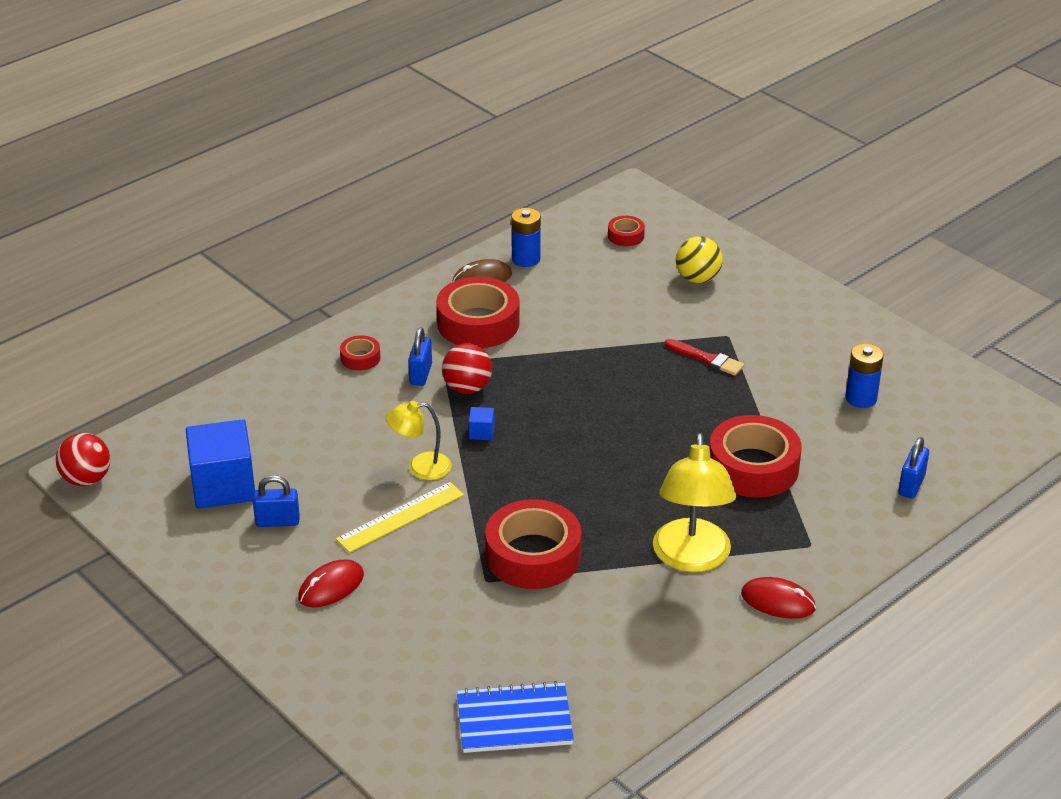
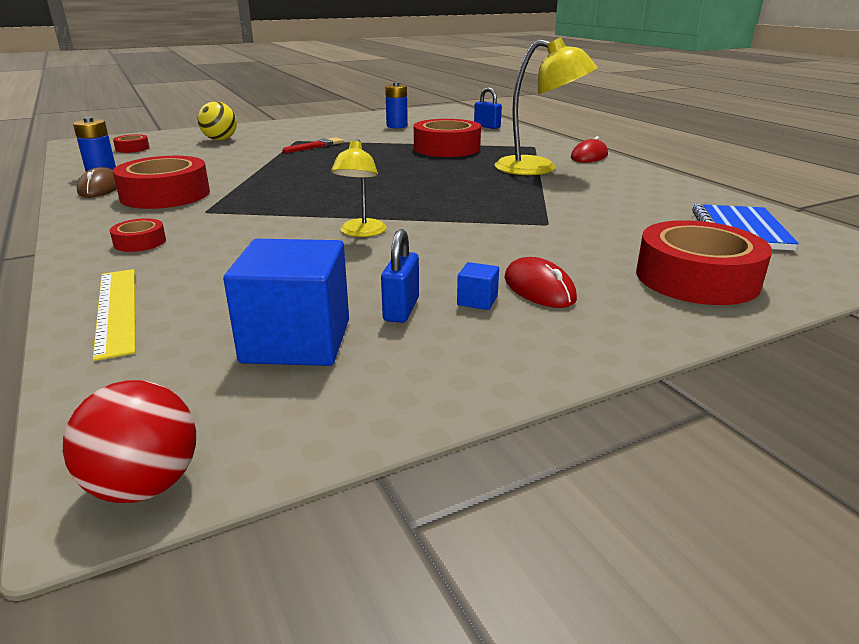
camera: 75 degrees left, 10 degrees down
(400, 517) = (434, 247): yellow ruler -> yellow ruler (116, 310)
(421, 374) = (210, 220): blue padlock -> none
(467, 388) = (258, 206): red ball -> none
(481, 432) = (331, 207): blue cube -> blue cube (477, 300)
(533, 555) = (517, 206): red tape -> red tape (696, 278)

